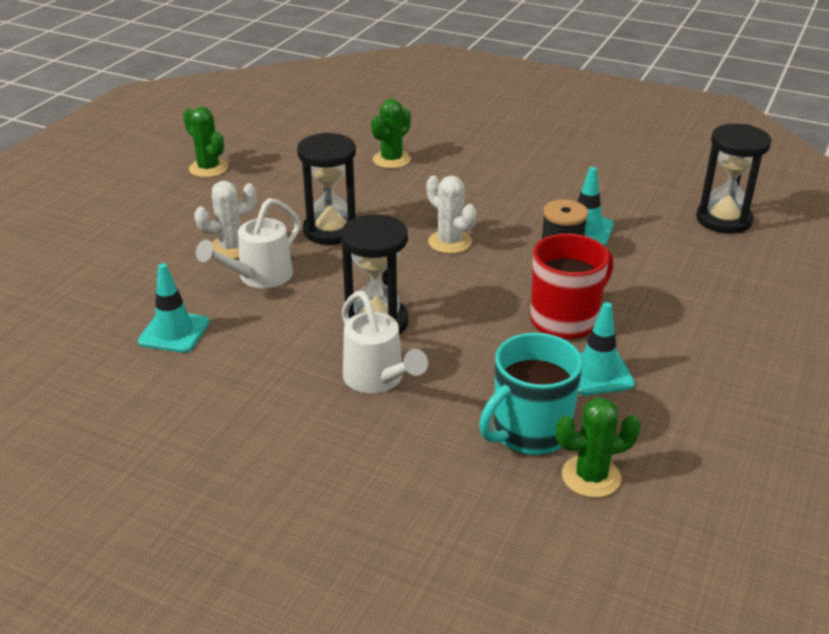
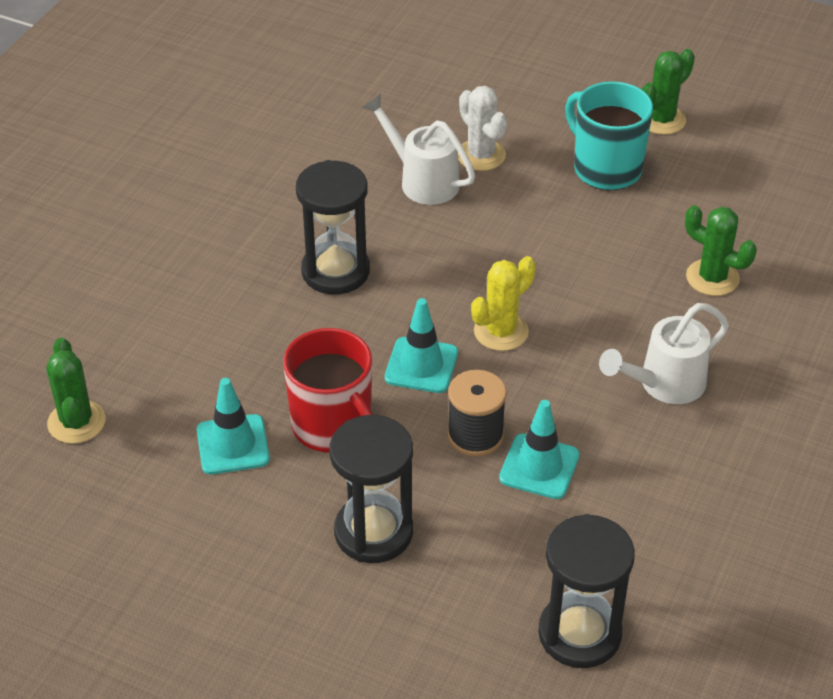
camera: 90 degrees right, 10 degrees up
(174, 332) = (326, 134): turquoise traffic cone -> turquoise traffic cone (421, 365)
(331, 230) = (522, 229): black hourglass -> black hourglass (373, 532)
(378, 379) = (239, 274): white watering can -> white watering can (664, 384)
(450, 242) = (501, 331): white cactus -> yellow cactus
(529, 432) = (146, 382): turquoise mug -> turquoise mug (605, 168)

